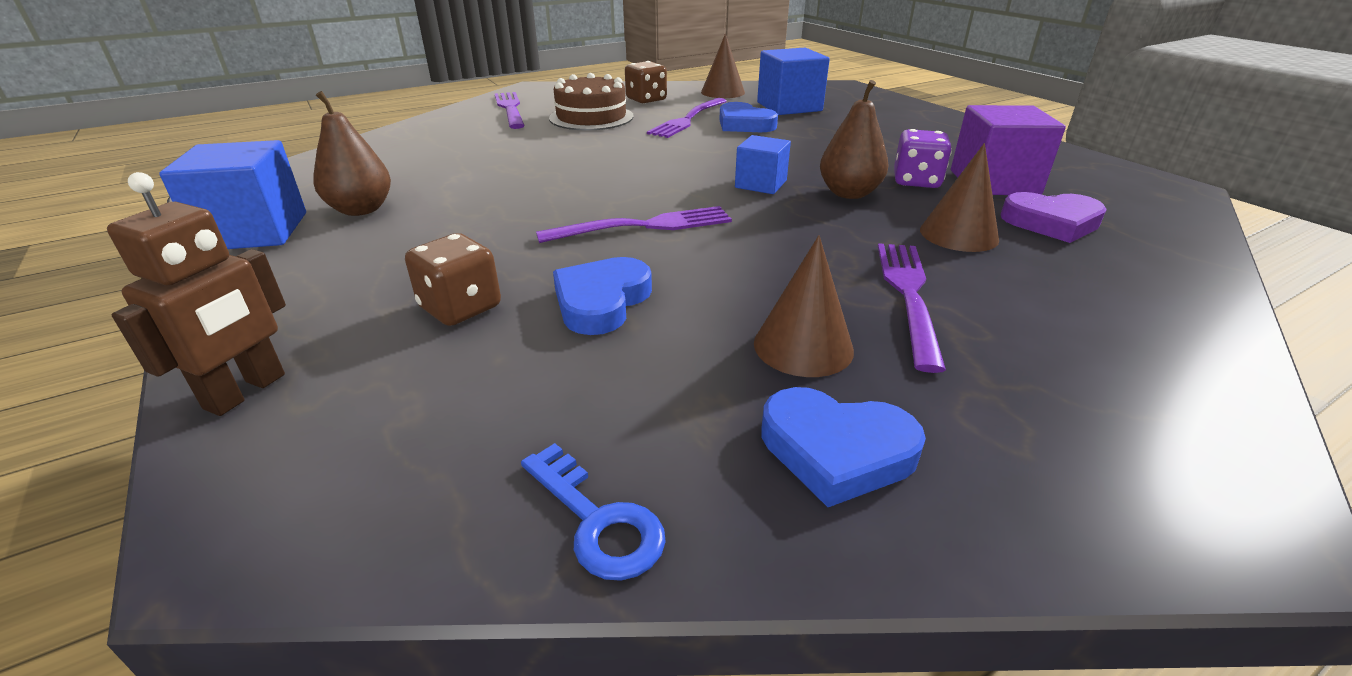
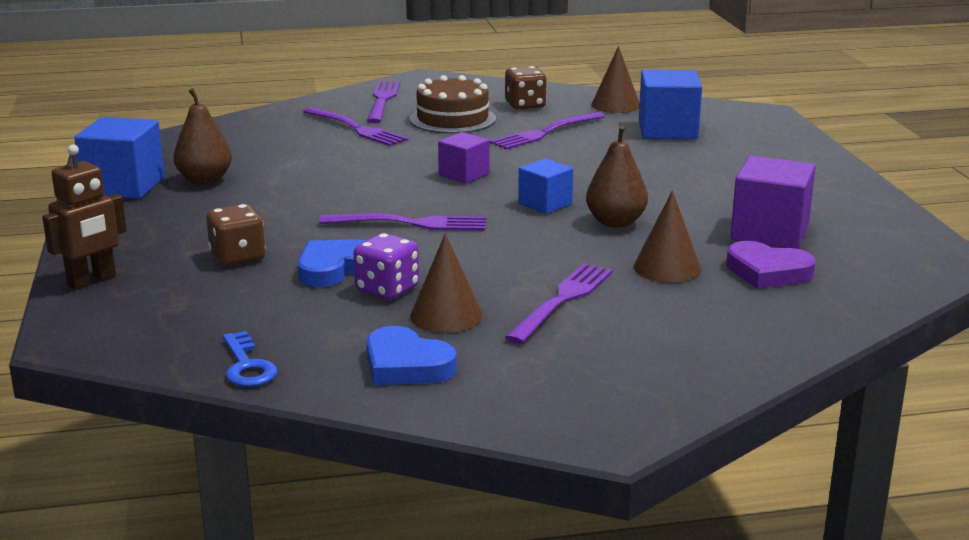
camera: 20 degrees right, 10 degrees down
(503, 135) = (356, 128): none -> purple fork
(651, 166) = (464, 175): none -> purple cube
(744, 124) = (596, 144): blue heart -> none
(916, 181) = (694, 221): purple dice -> purple dice (387, 289)

